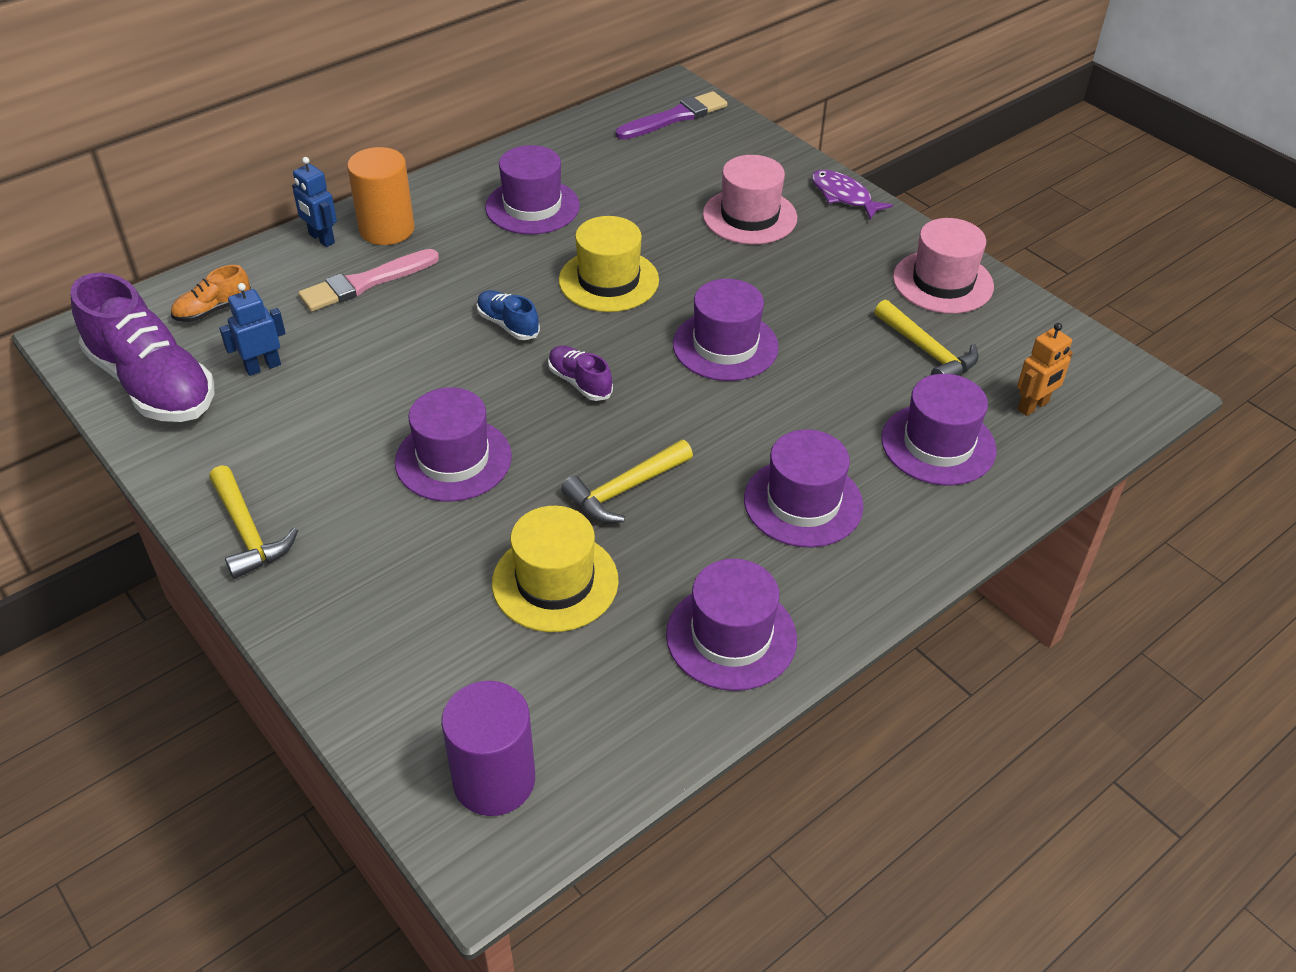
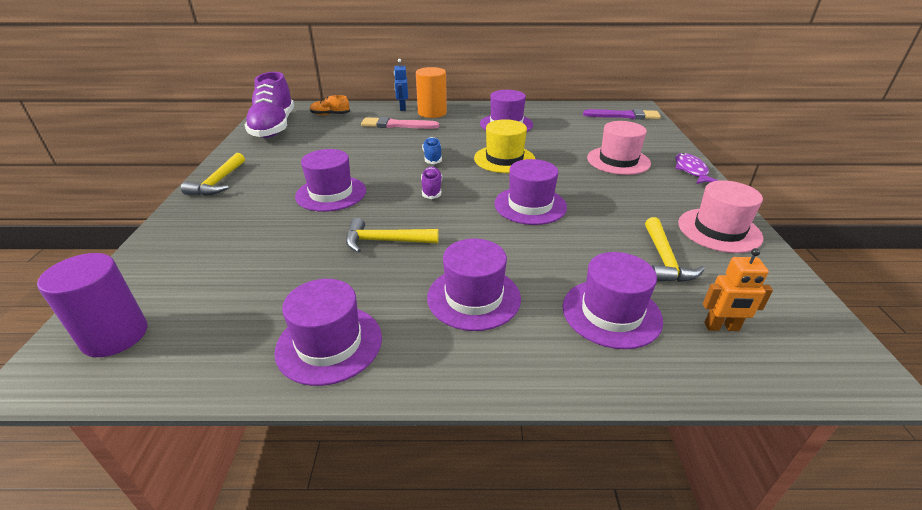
camera: 40 degrees right, 10 degrees down
(263, 367) = (316, 136): blue robot -> none
(555, 582) = (290, 263): yellow hat -> none

